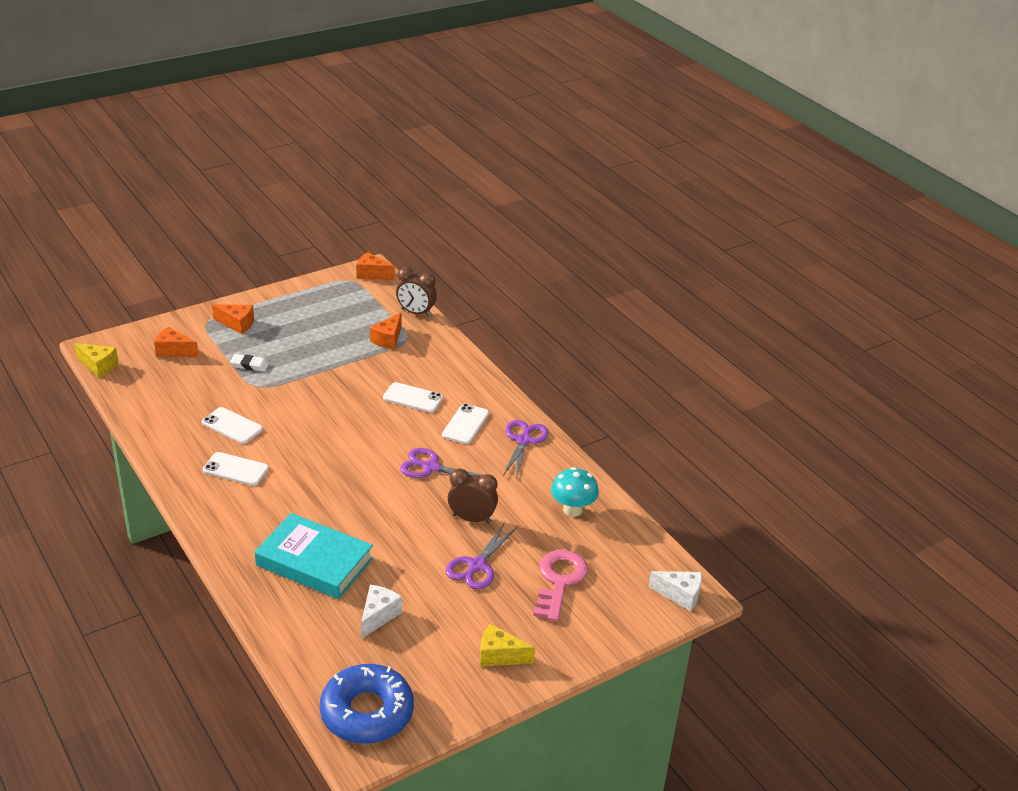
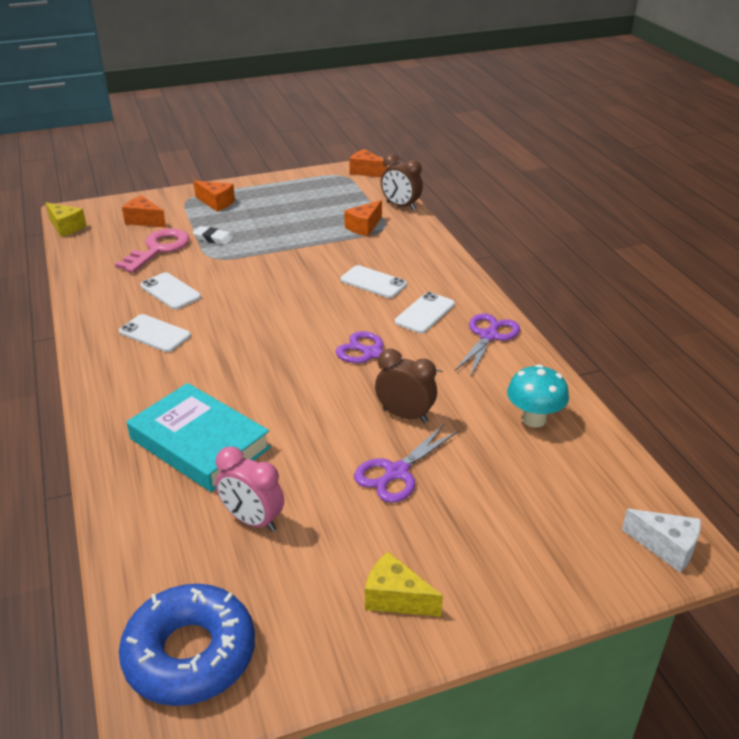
camera: 15 degrees right, 0 degrees up
(378, 616) = (253, 520): white cheese -> pink clock
(559, 581) = (499, 506): pink key -> pink key (158, 249)

